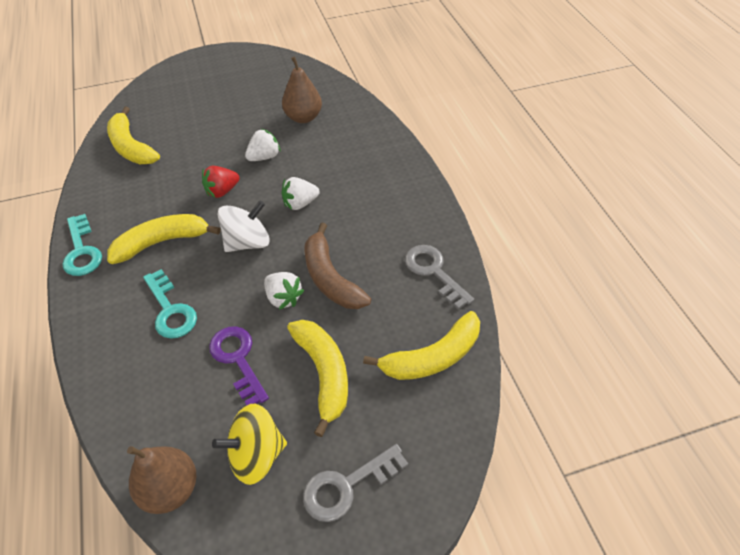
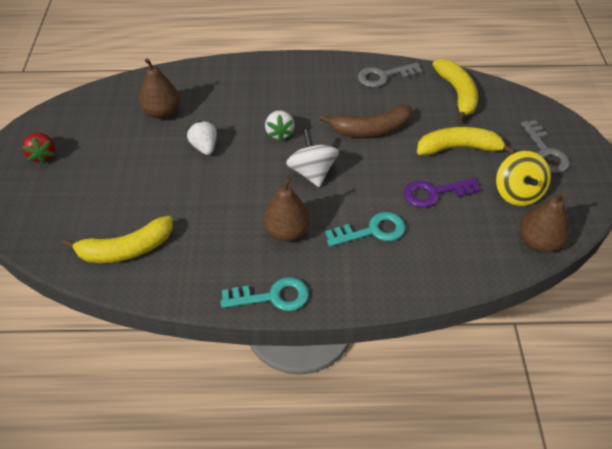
camera: 75 degrees left, 0 degrees up
(162, 242) = (287, 231): yellow banana -> brown pear
(222, 191) = (237, 182): red strawberry -> red strawberry (43, 155)
(283, 298) = (382, 159): white strawberry -> none

